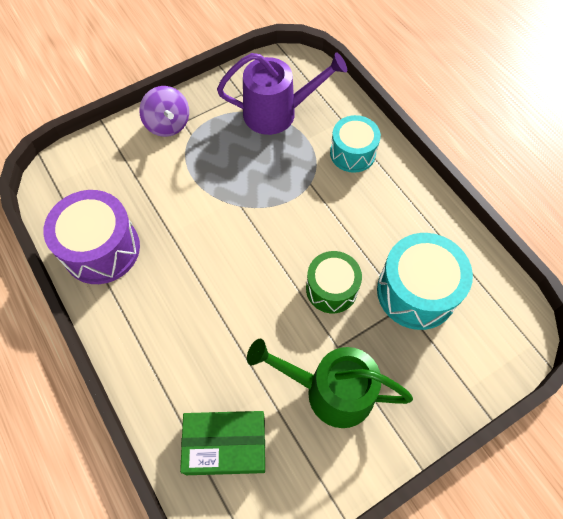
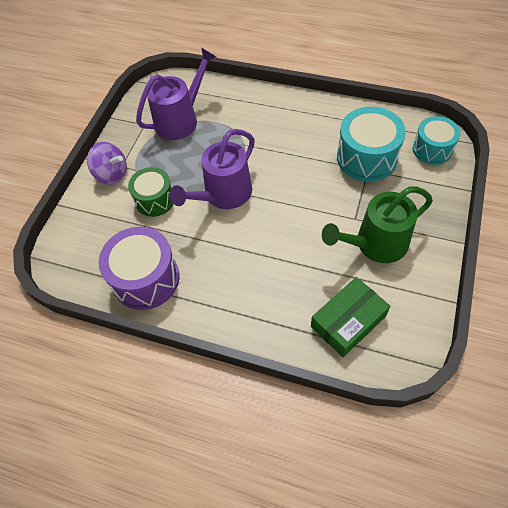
camera: 35 degrees left, 5 degrees down
(241, 221) = (224, 194): none -> purple watering can
(331, 289) = (318, 191): green drum -> green drum (155, 200)
(352, 153) = (252, 111): turquoise drum -> turquoise drum (432, 149)

